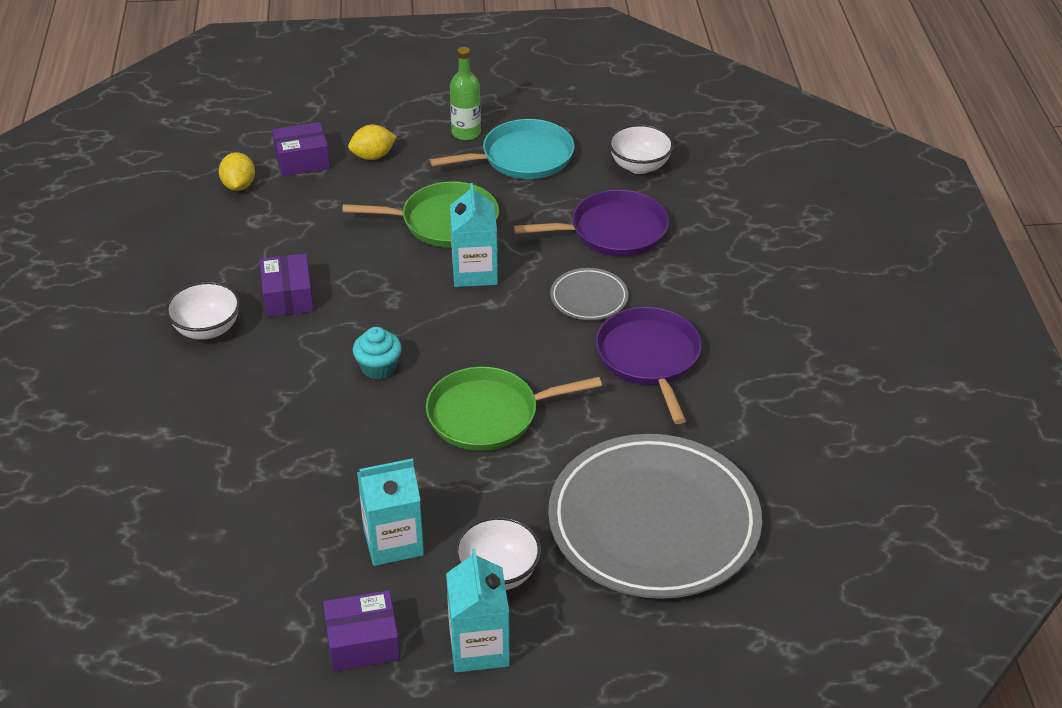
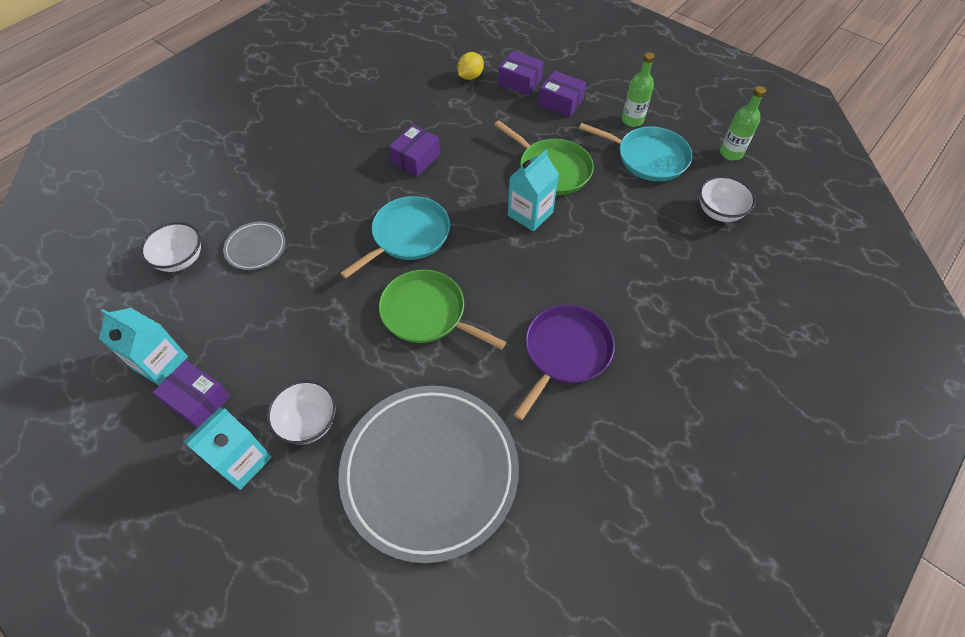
camera: 45 degrees right, 15 degrees up
(207, 329) = (357, 150): white bowl -> white bowl (181, 259)
(373, 156) = (560, 102): yellow lemon -> purple box
(378, 367) = (408, 236): turquoise cupcake -> turquoise pan
(393, 541) = (285, 351): turquoise carton -> turquoise carton (160, 363)
(589, 298) = (577, 280): grey plate -> grey plate (255, 248)
(591, 111) = (731, 153): none -> green bottle
(613, 231) = (647, 245): purple pan -> none

